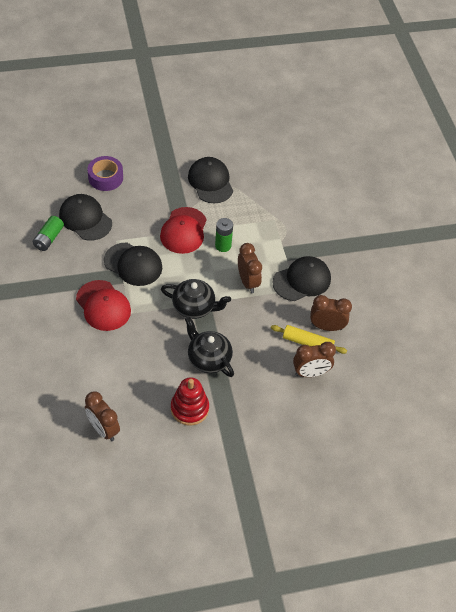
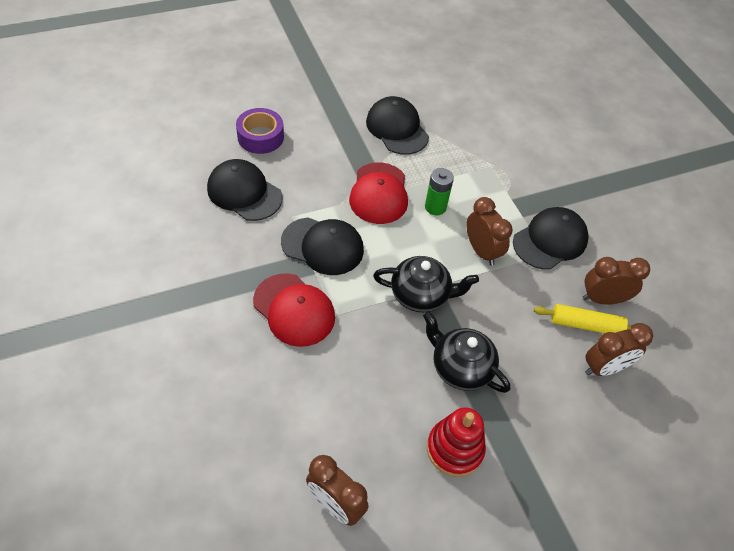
camera: 10 degrees left, 0 degrees up
(49, 238) = (198, 224): green battery -> none

